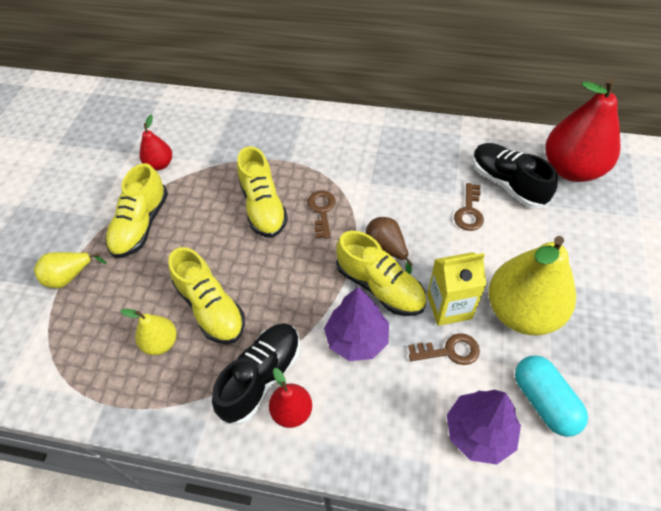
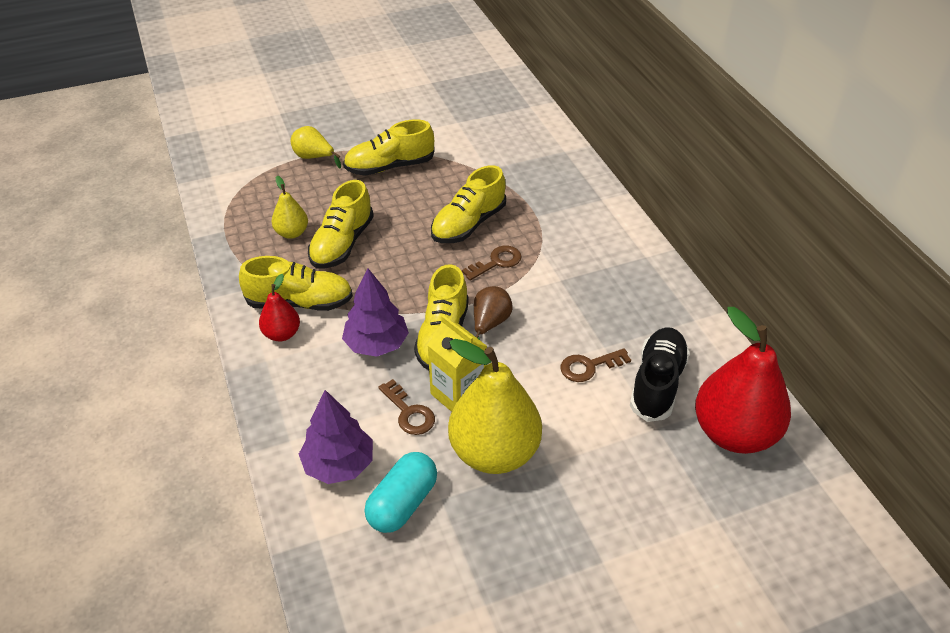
camera: 55 degrees right, 10 degrees down
(160, 164) = (460, 144): red pear -> none
(261, 377) = (300, 302): black shoe -> yellow shoe

